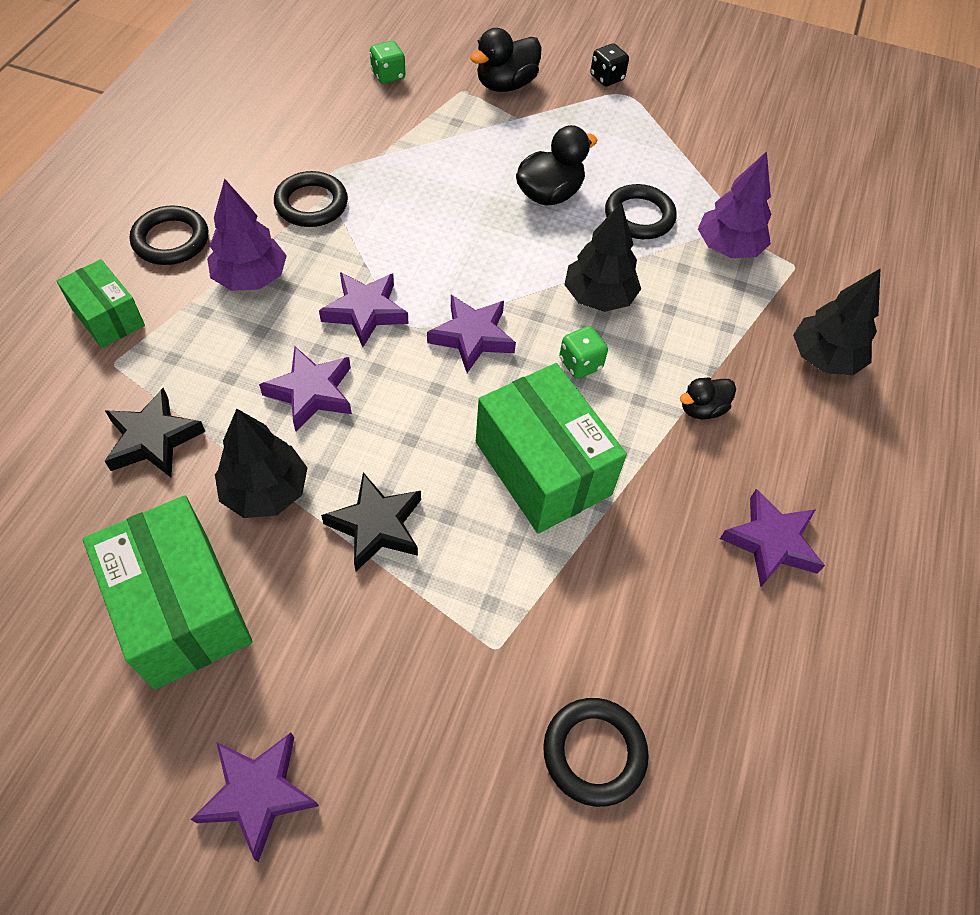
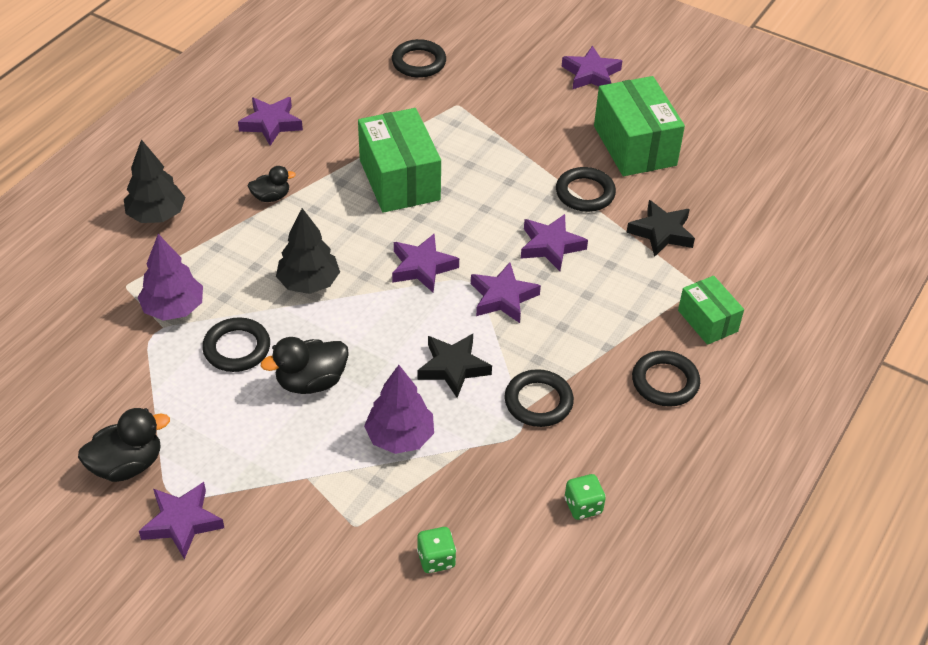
camera: 165 degrees left, 10 degrees down
(251, 278) = (595, 338): purple tree -> purple tree (400, 437)
(266, 491) = (585, 193): black tree -> black ring
(376, 525) = (516, 166): black star -> black star (453, 368)
(506, 85) = (304, 527): black duck -> black duck (127, 465)
(580, 364) = (346, 237): green dice -> green dice (583, 506)
(607, 78) = (182, 522): black dice -> purple star

